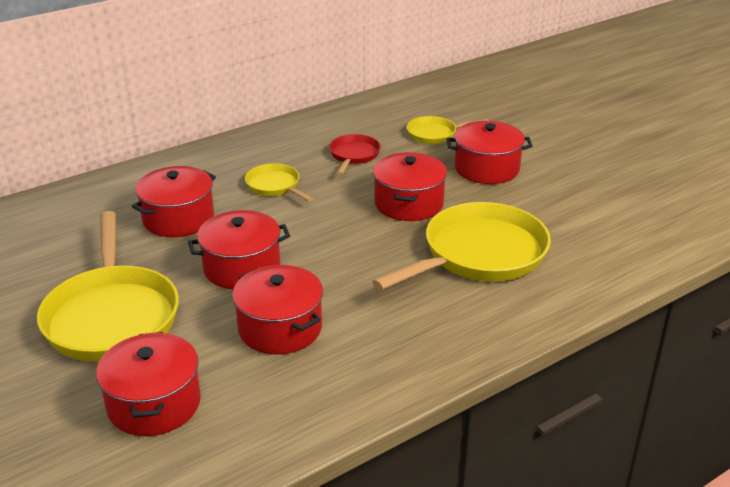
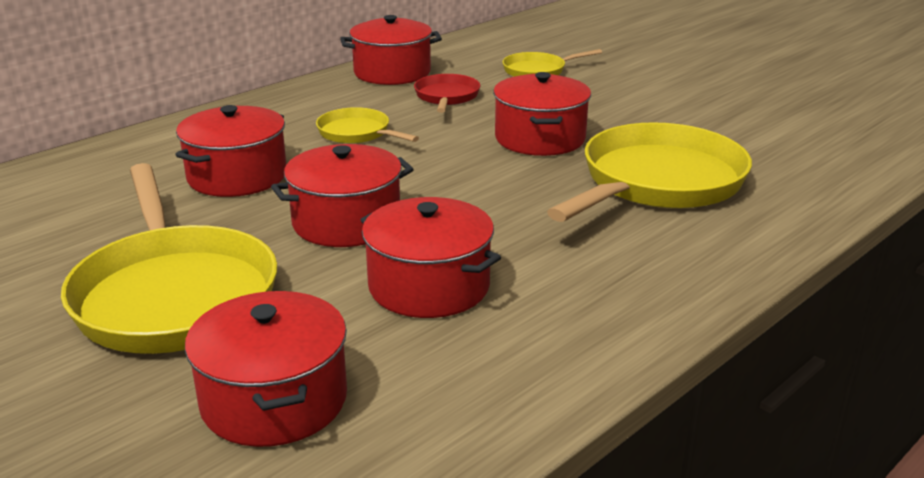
camera: 10 degrees left, 5 degrees down
(486, 168) = (618, 98): red pot -> red pot (392, 72)

